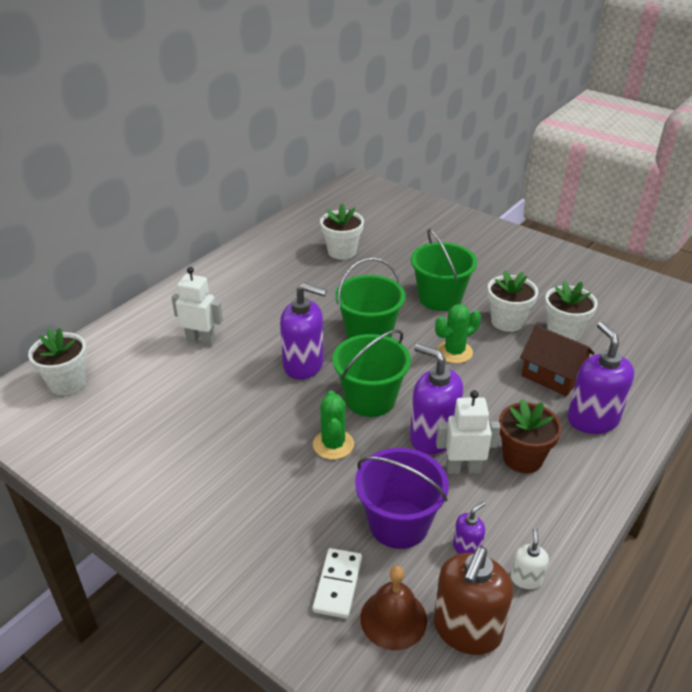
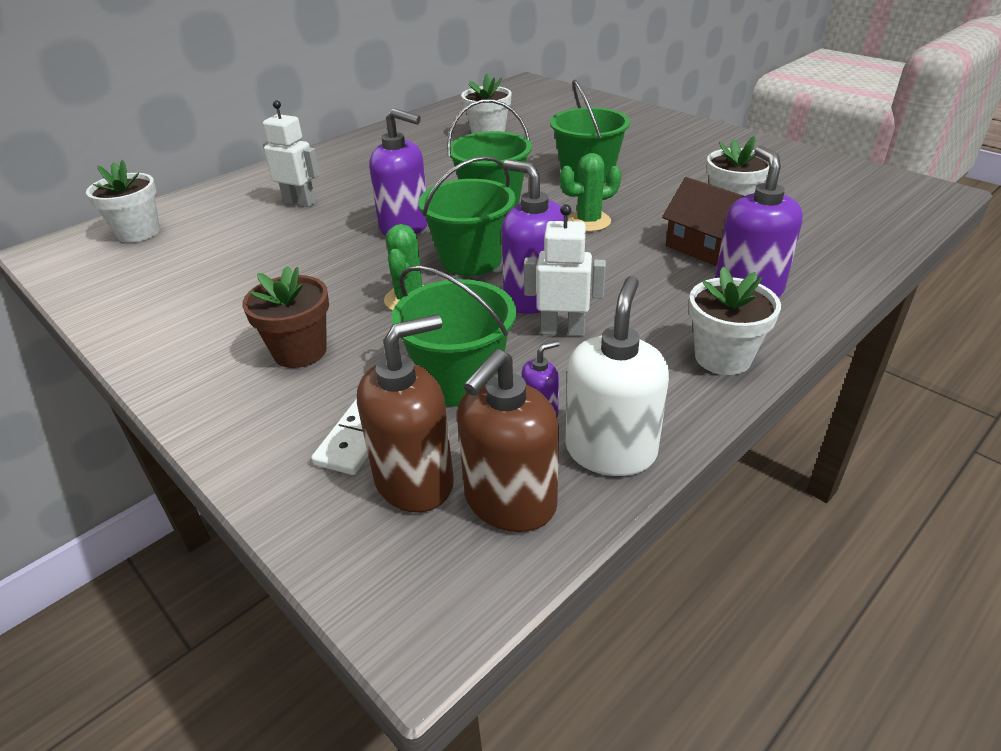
camera: 10 degrees right, 0 degrees up
(393, 619) = (415, 481): brown bell -> brown soap dispenser
(399, 524) = (460, 380): purple bucket -> green bucket
(507, 321) = (662, 197): white flower pot -> white flower pot (723, 357)
(522, 458) = (643, 324): brown flower pot -> brown flower pot (300, 351)
(526, 578) = (610, 451): white soap dispenser -> white soap dispenser, size x2.07

